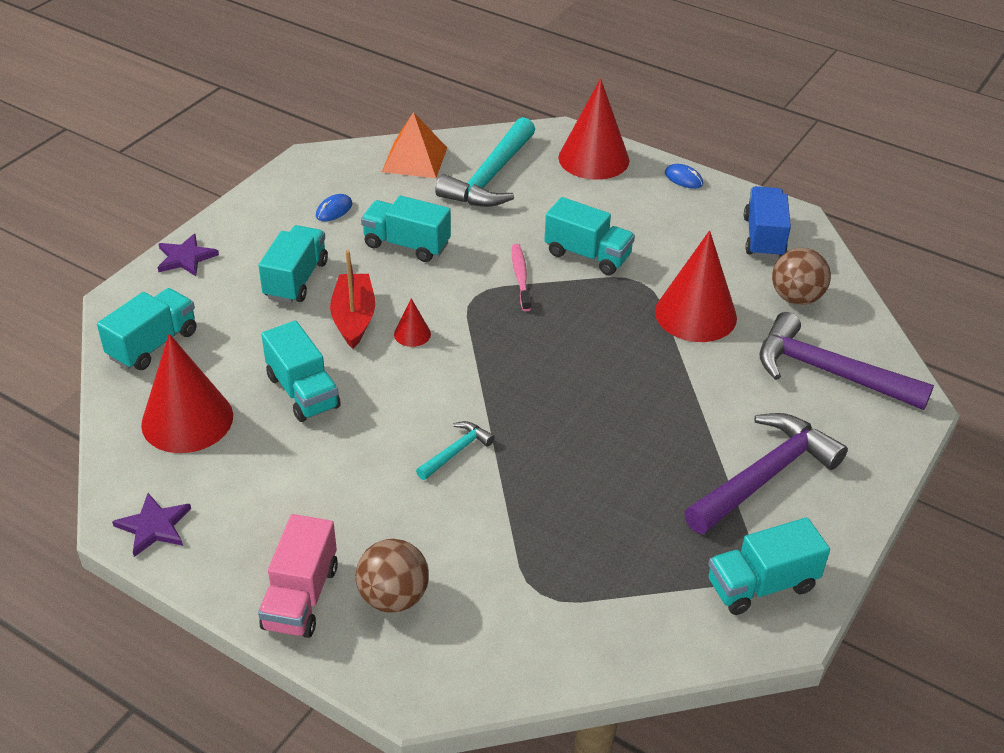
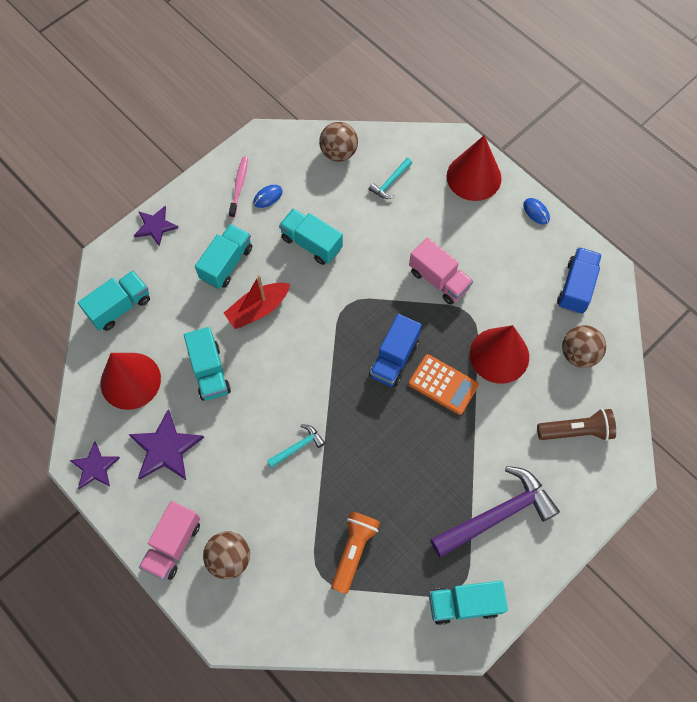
camera: 15 degrees right, 25 degrees up
(259, 486) = (165, 448): none -> purple star
(354, 318) = (258, 309): red boat -> red boat turned 135 degrees counterclockwise
(412, 334) = (294, 333): red cone -> none
(414, 159) = (338, 153): orange pyramid -> brown ball
(490, 177) = (390, 182): turquoise hammer -> turquoise hammer, size x0.47
(520, 277) = (384, 292): pink toothbrush -> pink toothbrush (239, 186)
(558, 339) = (394, 358): none -> blue truck
(578, 553) = (353, 551): none -> orange flashlight
(587, 255) = (439, 280): turquoise truck -> pink truck
(634, 354) = (443, 384): none -> orange calculator
(829, 372) = (576, 431): purple hammer -> brown flashlight

